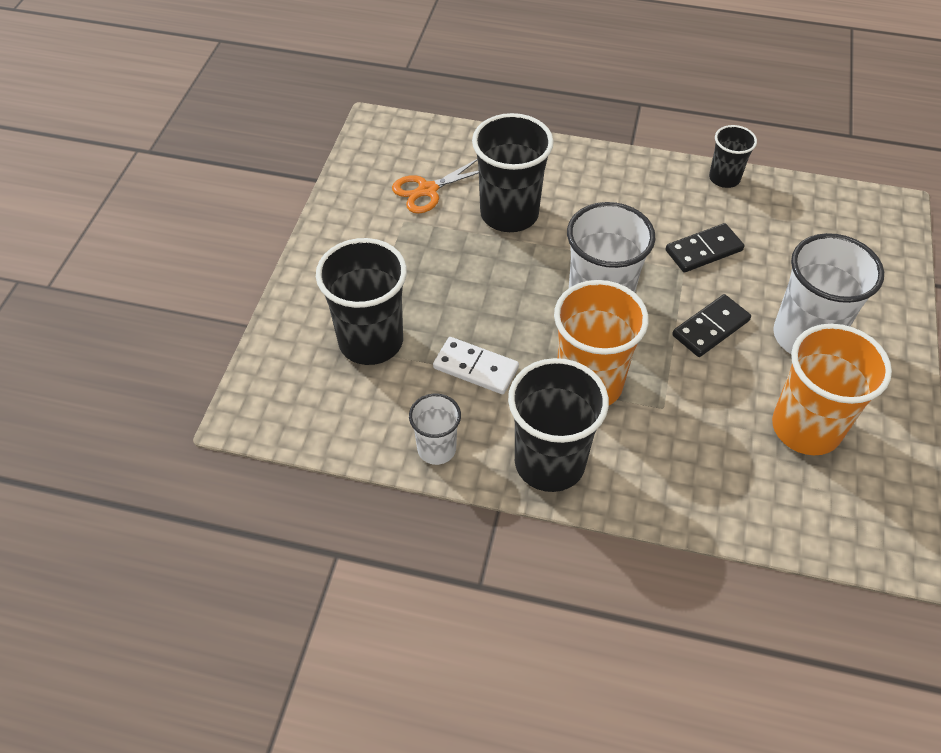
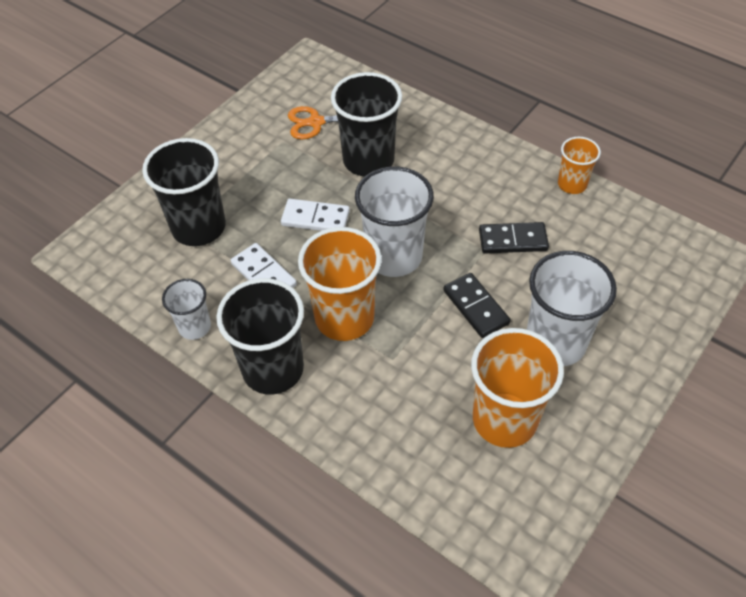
camera: 25 degrees right, 0 degrees up
(492, 291) = (315, 218): none -> white domino
(710, 328) = (476, 307): black domino -> black domino turned 75 degrees clockwise
(724, 178) = (572, 184): black cup -> orange cup

